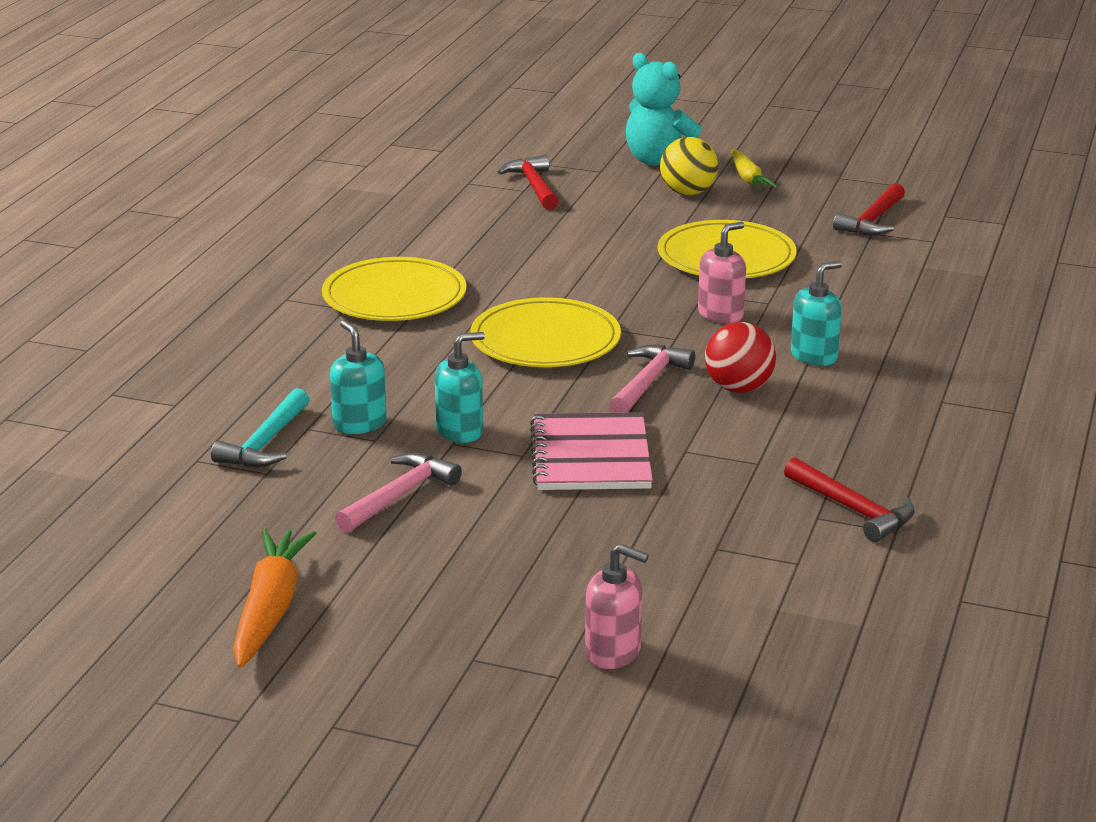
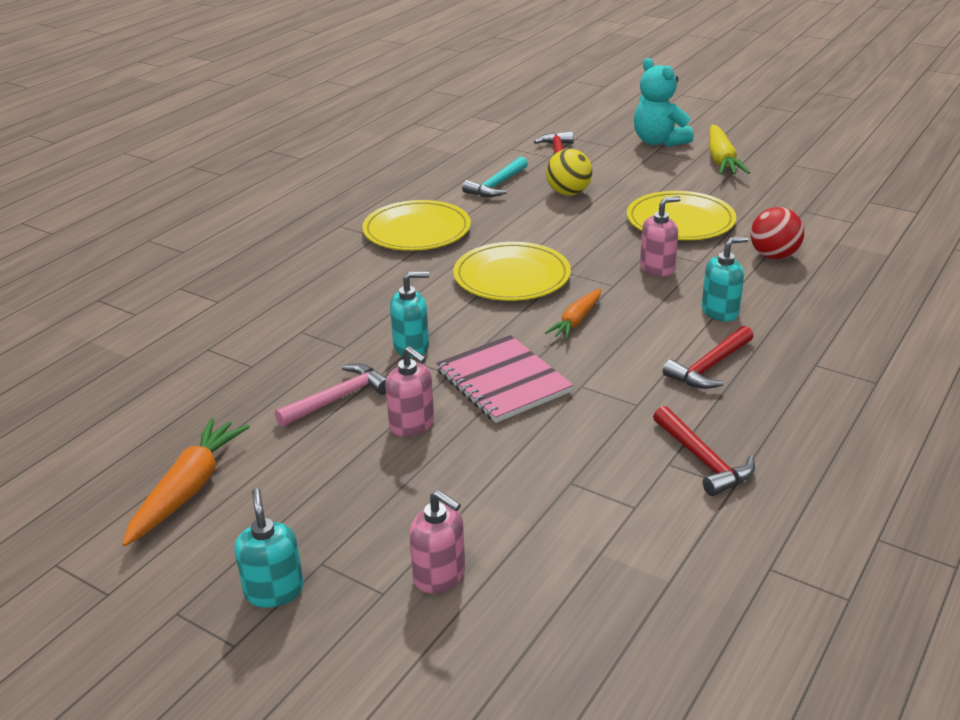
camera: 15 degrees right, 5 degrees up
(265, 443) = (264, 340): turquoise hammer -> turquoise hammer (497, 185)
(359, 424) = (340, 332): turquoise soap dispenser -> turquoise soap dispenser (274, 591)
(505, 513) = (412, 425): none -> pink soap dispenser
(591, 456) = (503, 381): pink notebook -> pink notebook turned 45 degrees counterclockwise
(648, 382) = (576, 321): pink hammer -> orange carrot
(688, 193) = (670, 167): yellow ball -> yellow ball (568, 193)
(738, 388) = (647, 334): red ball -> red ball (773, 256)
(748, 178) = (721, 160): yellow carrot -> yellow carrot, size x1.55
(872, 220) = (808, 201): red hammer -> red hammer (709, 367)

